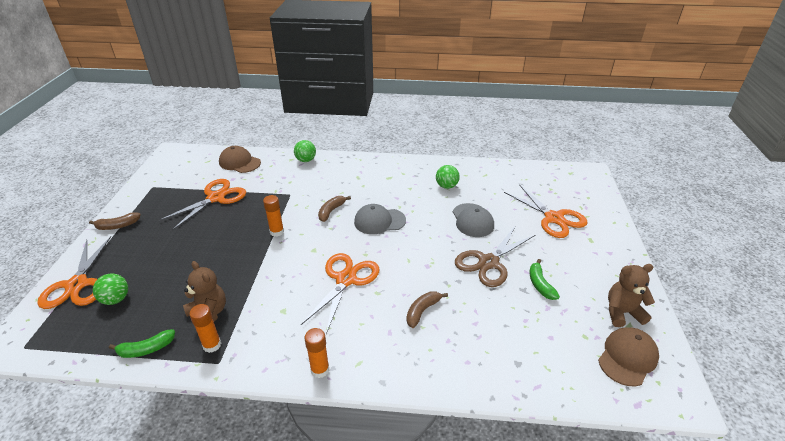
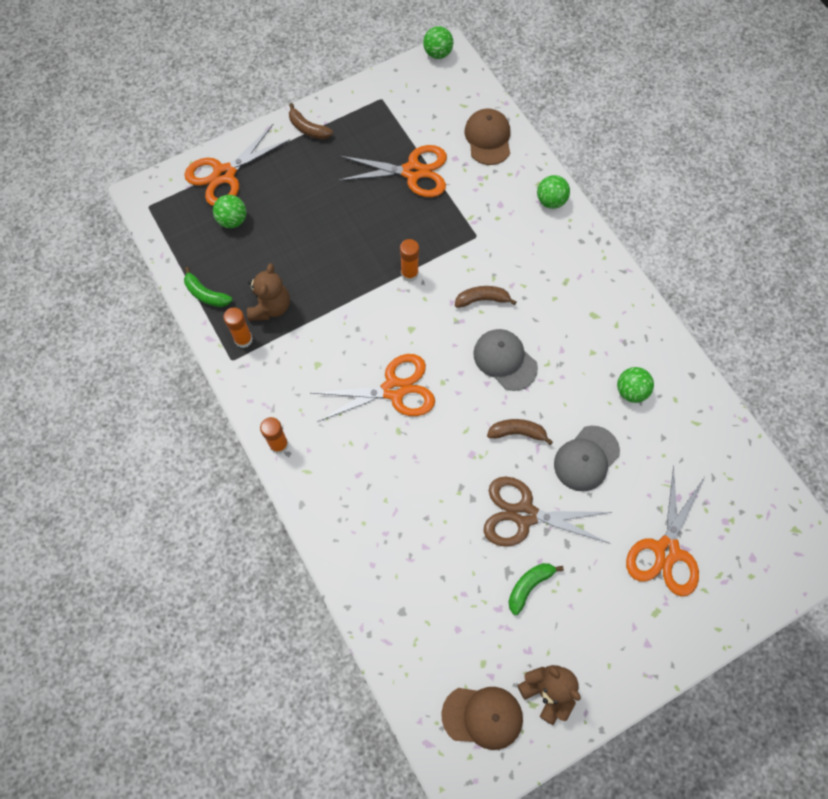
camera: 55 degrees right, 30 degrees up
(163, 154) = (437, 53): none -> green ball
(422, 311) = (405, 488): brown banana -> brown banana (517, 433)

